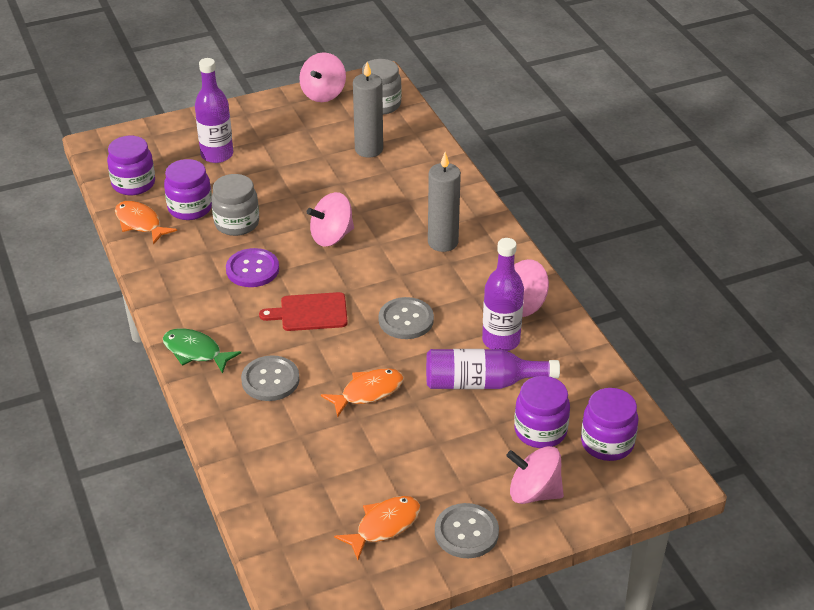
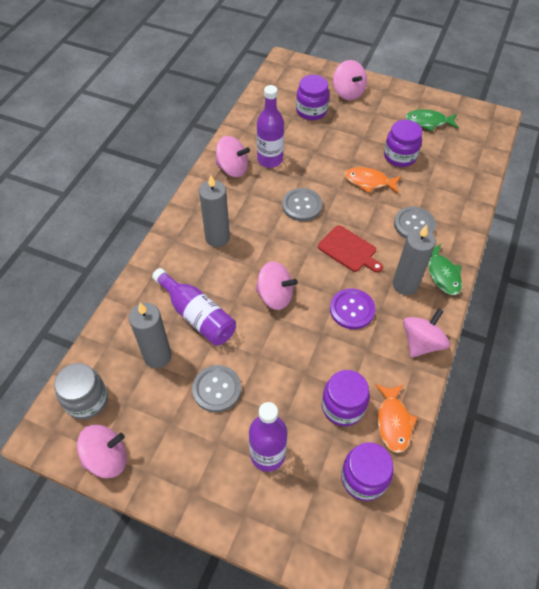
camera: 135 degrees left, 15 degrees up
(165, 285) = (421, 343): none -> pink spinning top
(224, 319) = (405, 284): none -> grey candle
(237, 223) = (323, 361): grey jar -> none
(384, 526) = (428, 122): orange fish -> green fish
(466, 532) = (395, 98): grey button -> grey button (217, 389)
(482, 383) = (308, 147): purple bottle -> purple bottle (197, 315)
(607, 443) = (290, 88): purple jar -> purple jar (400, 156)

